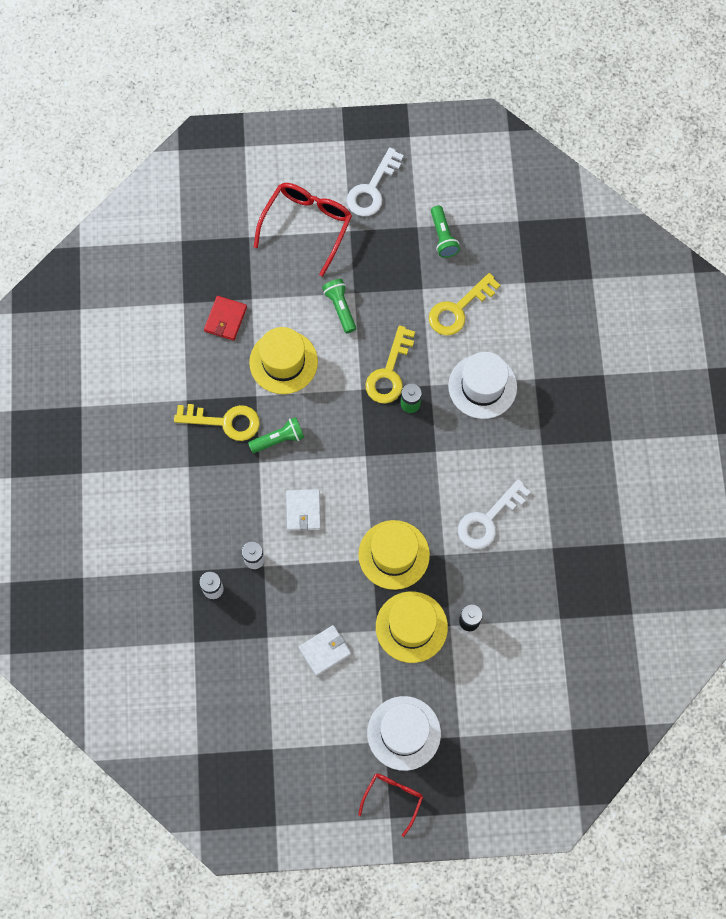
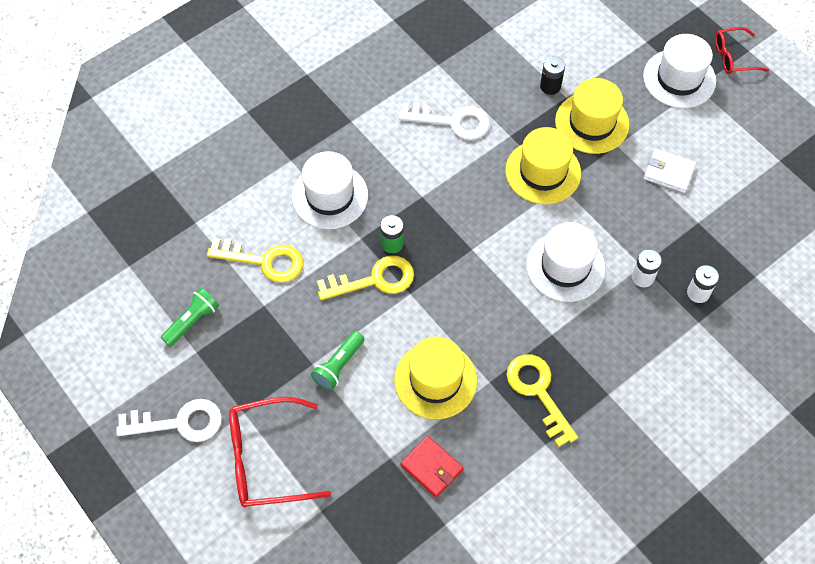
camera: 125 degrees left, 10 degrees down
(225, 319) = (431, 467): red wallet -> red wallet turned 60 degrees clockwise
(279, 439) = (516, 332): green flashlight -> none
(303, 511) = (565, 266): white wallet -> white hat

